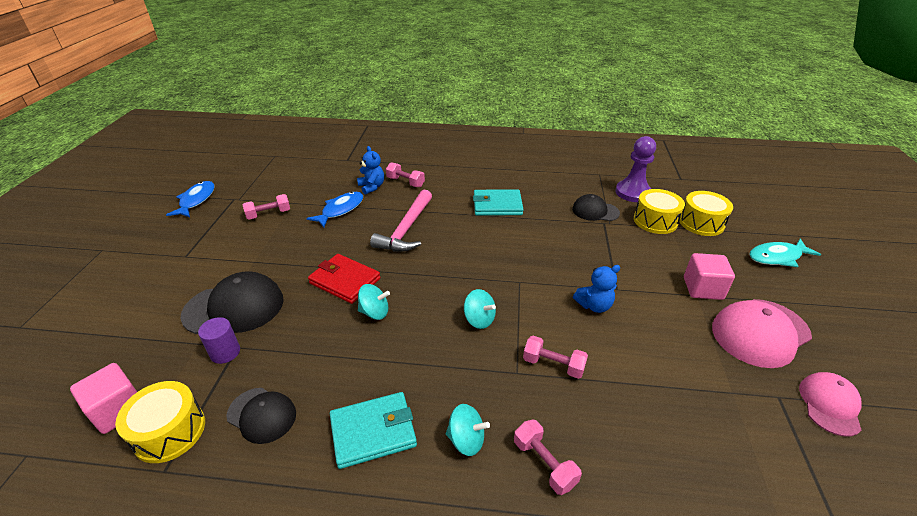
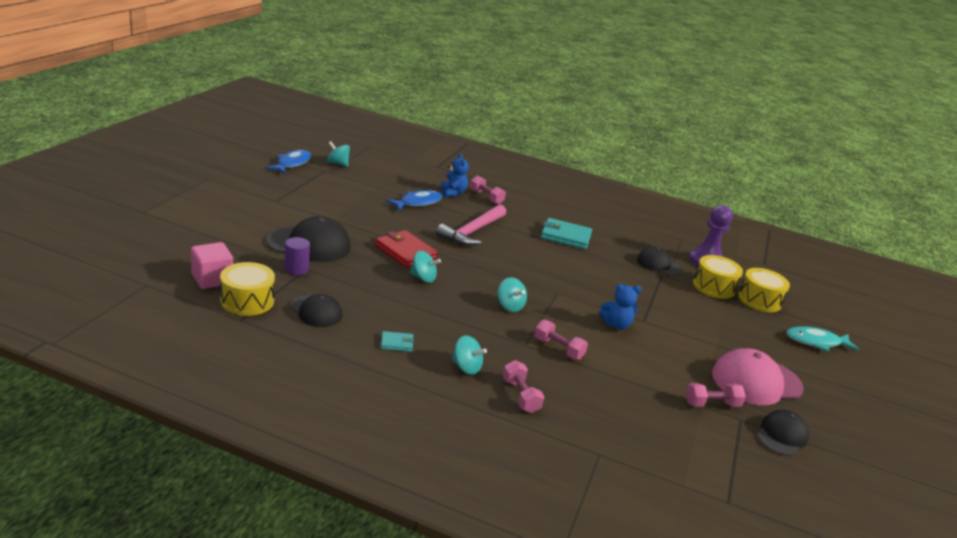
camera: 10 degrees right, 10 degrees down
(245, 186) = (338, 164): none -> turquoise spinning top
(269, 214) = (353, 189): pink dumbbell -> pink dumbbell (712, 404)
(373, 431) = (397, 343): turquoise wallet -> turquoise wallet, size x0.51
(702, 288) = (725, 342): pink cube -> none
(829, 404) = (782, 435): pink cap -> black cap

